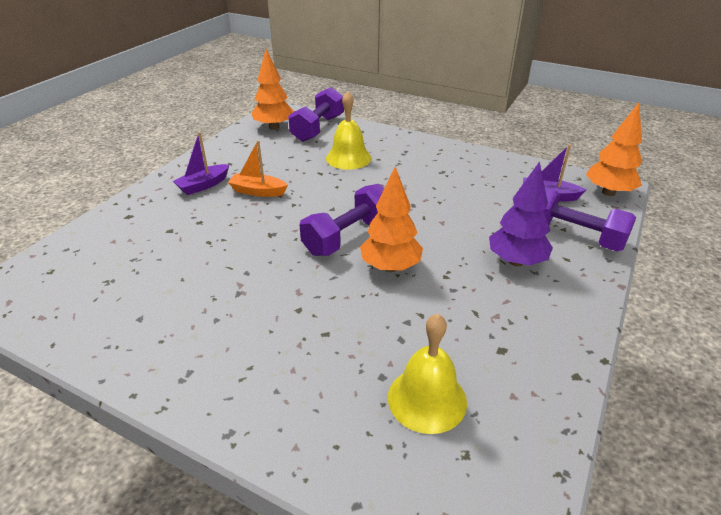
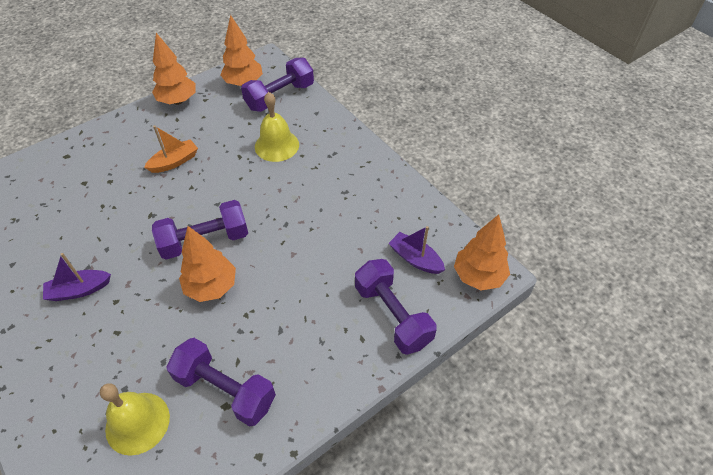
camera: 25 degrees right, 15 degrees up
(203, 185) = (139, 140): purple boat -> purple boat (79, 290)
(218, 151) = (178, 101): none -> orange tree
(258, 191) = (174, 162): orange boat -> orange boat turned 105 degrees clockwise
(488, 337) = (225, 390): none -> purple dumbbell
(516, 261) = (315, 323): purple tree -> none

